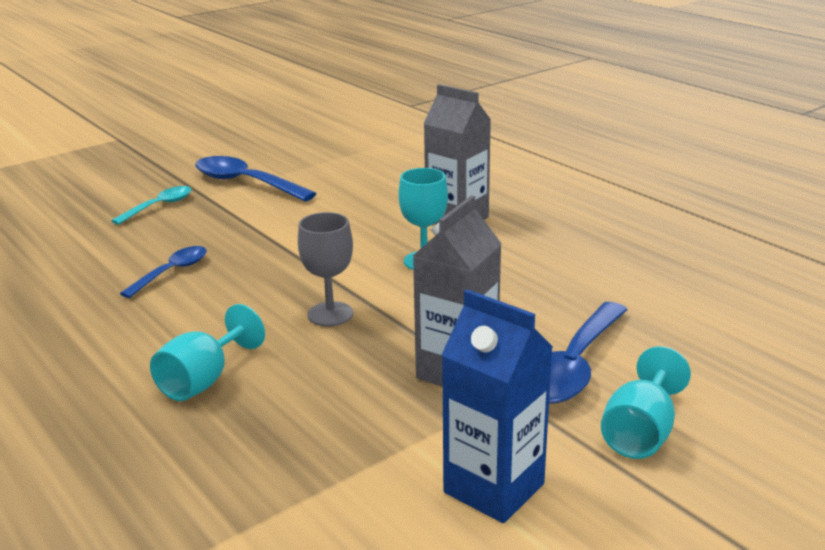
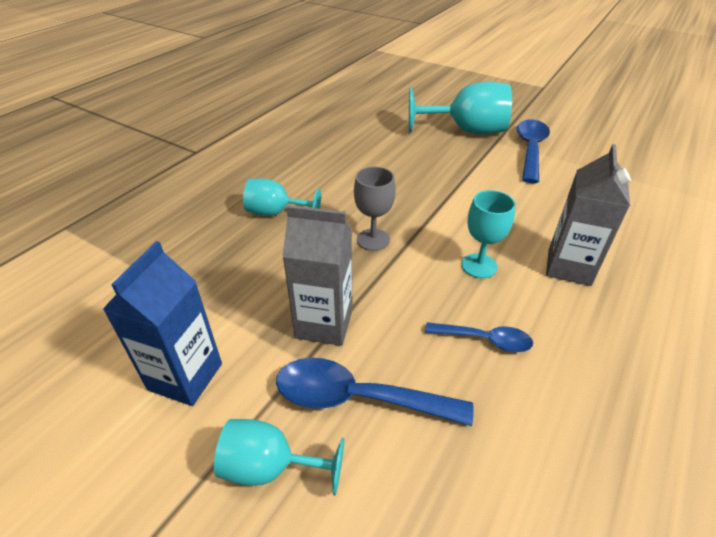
camera: 70 degrees right, 15 degrees up
(159, 206) = (466, 131): turquoise spoon -> turquoise goblet
(172, 272) = (388, 162): blue spoon -> blue spoon (485, 340)

